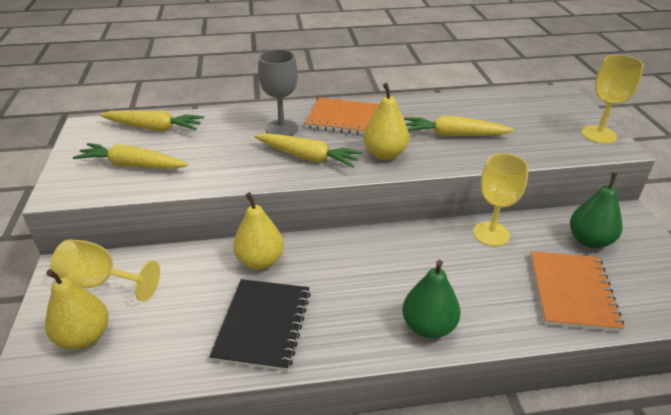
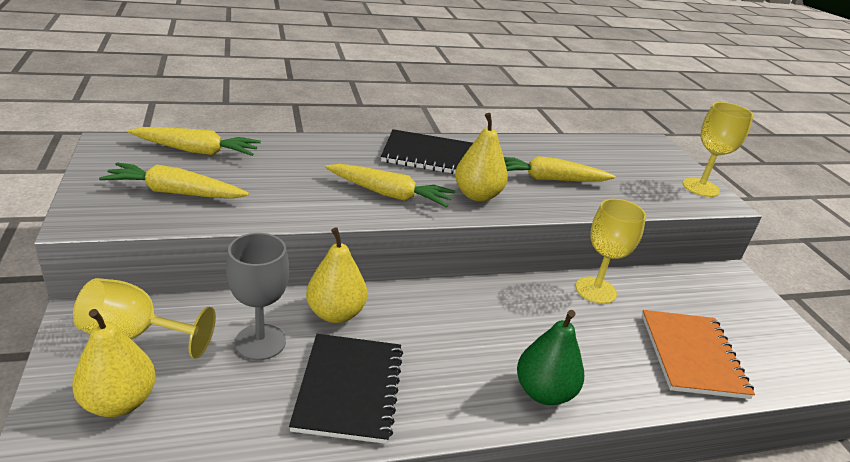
camera: 10 degrees left, 5 degrees down
(281, 128) = (353, 160): grey goblet -> grey goblet (260, 342)
(347, 119) = (428, 155): orange notebook -> black notebook
(589, 241) = (700, 301): green pear -> none

